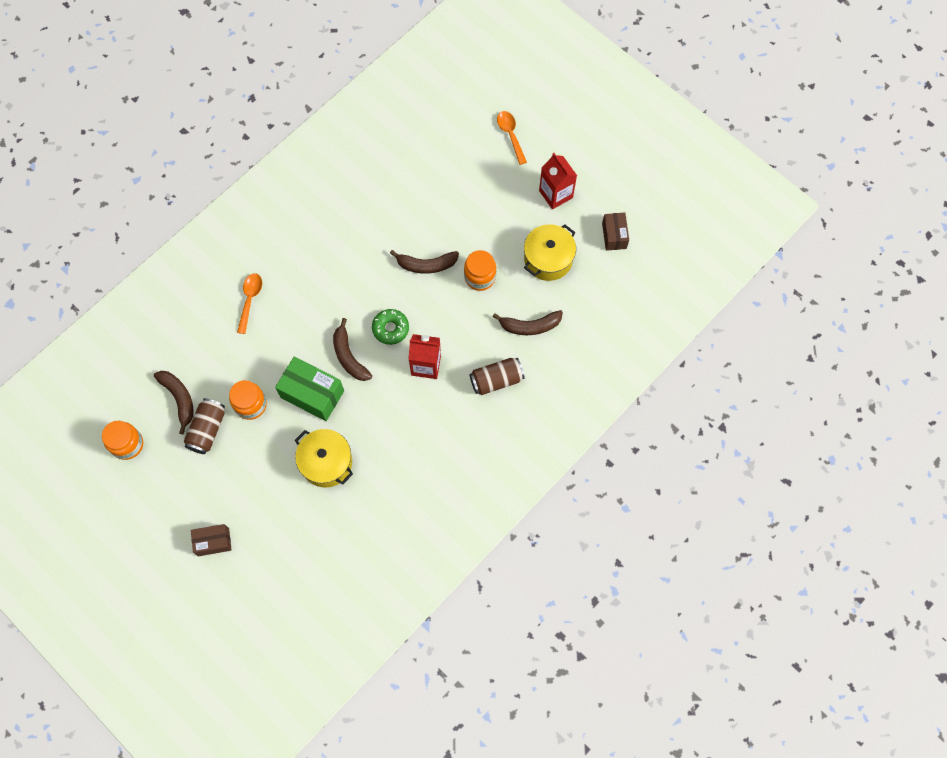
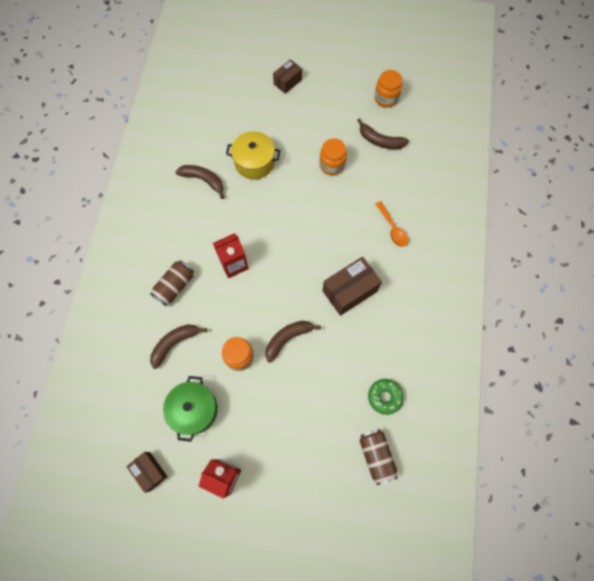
camera: 145 degrees right, 0 degrees up
(207, 430) = (346, 135): brown can -> brown can (376, 456)
(312, 394) = (297, 196): green box -> none
(339, 269) = (349, 291): none -> brown box
(349, 356) = (292, 235): brown banana -> brown banana (203, 180)
(390, 329) = (278, 273): green donut -> green donut (384, 397)
(510, 135) = (301, 510): orange spoon -> none
(548, 259) = (194, 410): yellow pot -> green pot

